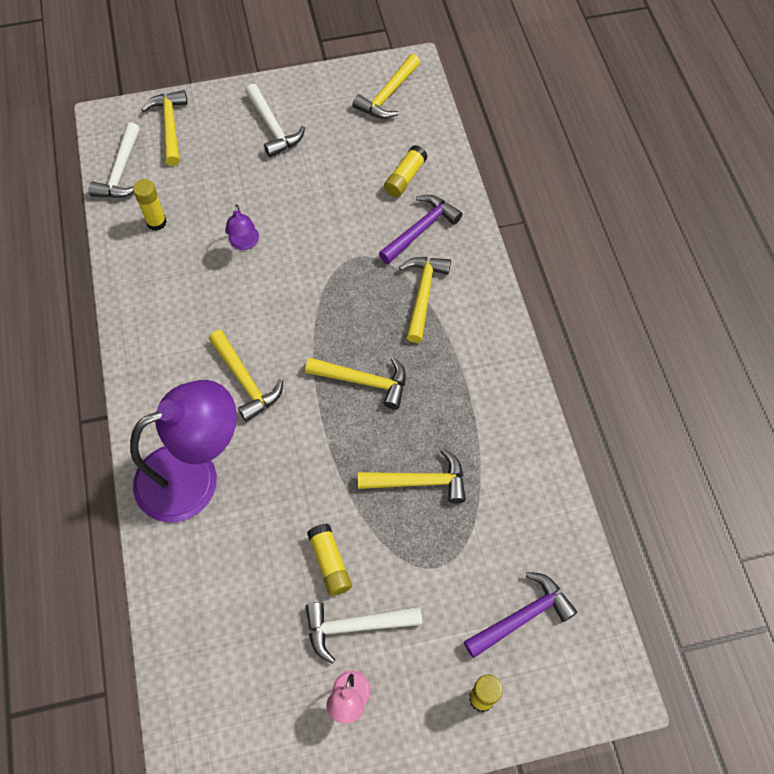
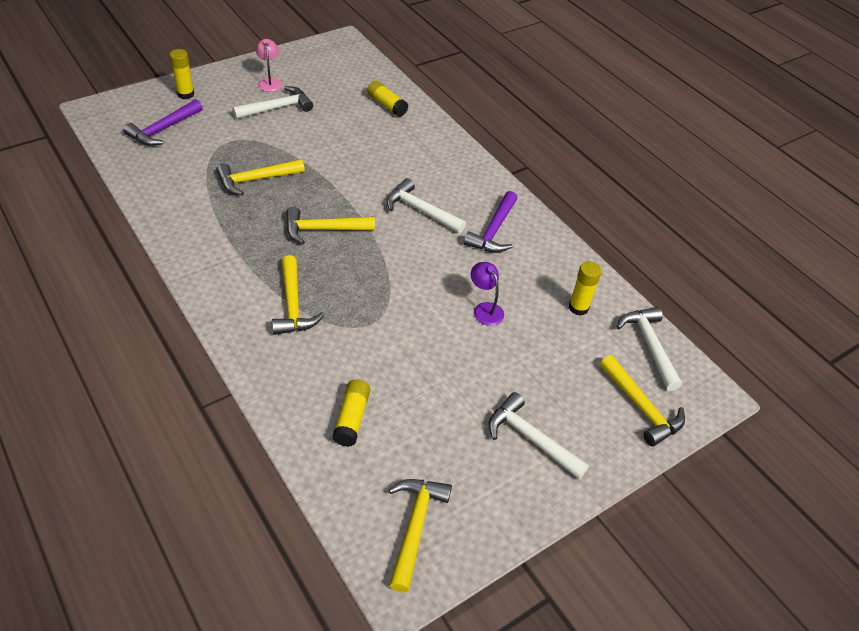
camera: 155 degrees right, 15 degrees down
(193, 475) = (425, 153): purple lamp -> none
(245, 381) = (421, 210): yellow hammer -> white hammer
(330, 563) = (306, 130): yellow glue stick -> yellow glue stick (387, 105)
(420, 229) = (315, 365): purple hammer -> purple hammer (494, 231)

